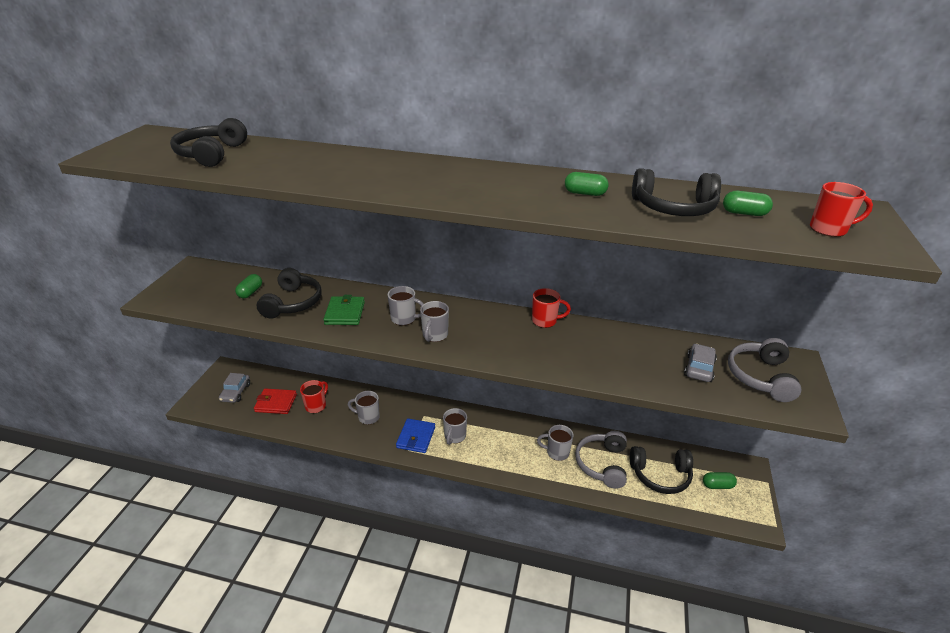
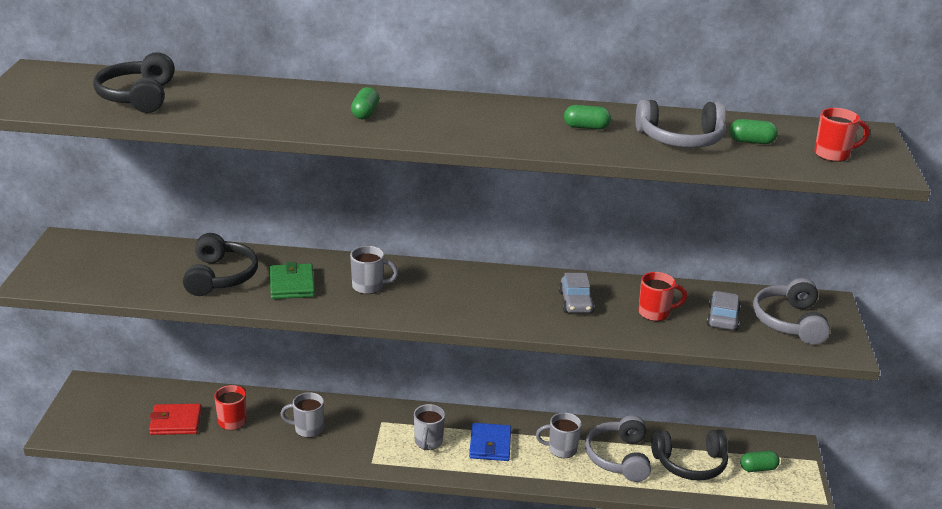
camera: 10 degrees left, 5 degrees down
(235, 392) = (114, 413): grey car -> grey car (575, 302)
(250, 292) = (159, 267): green capsule -> green capsule (365, 113)
(416, 437) = (378, 447): blue wallet -> blue wallet (490, 445)
(435, 335) = (412, 303): grey mug -> none
(545, 321) = (540, 279): red mug -> red mug (655, 313)
(673, 208) = (680, 139): black headphones -> grey headphones

